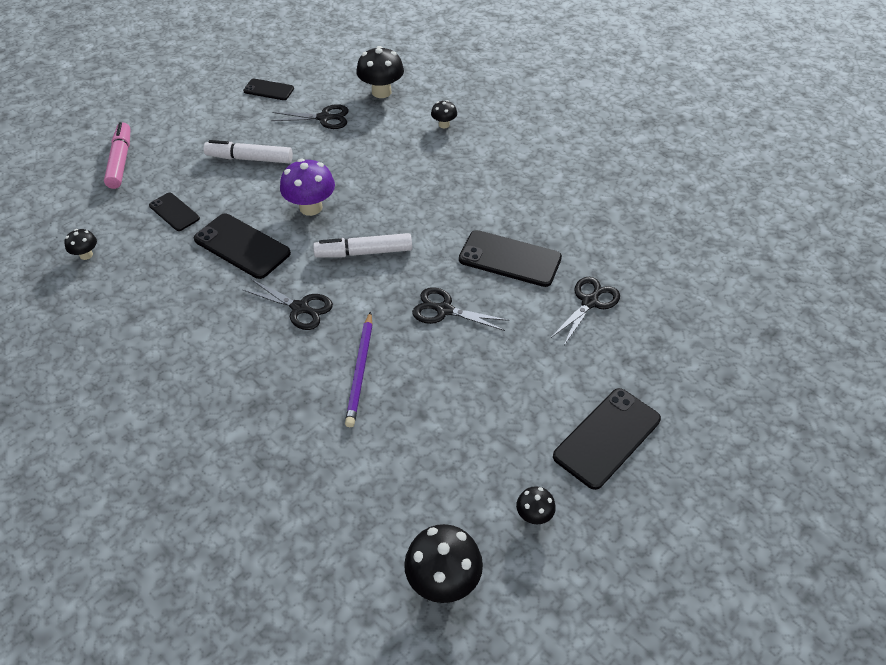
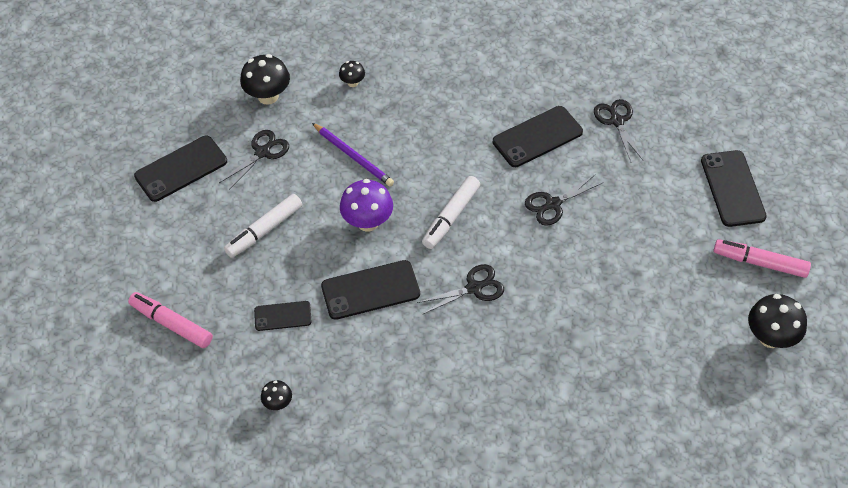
camera: 50 degrees left, 5 degrees up
(268, 90) = (181, 169): black phone -> black phone, size x1.69
(360, 371) = (568, 285): purple pencil -> purple pencil (353, 156)
(534, 515) = (760, 263): black mushroom -> pink marker

